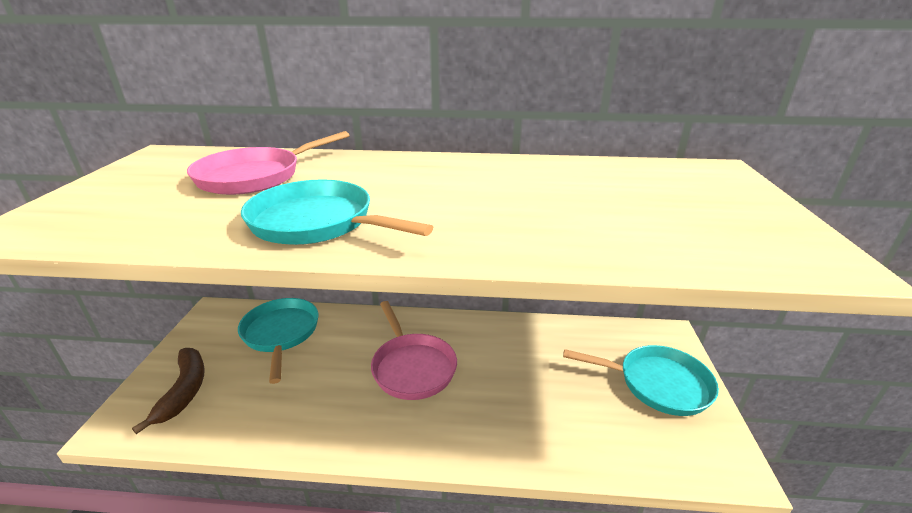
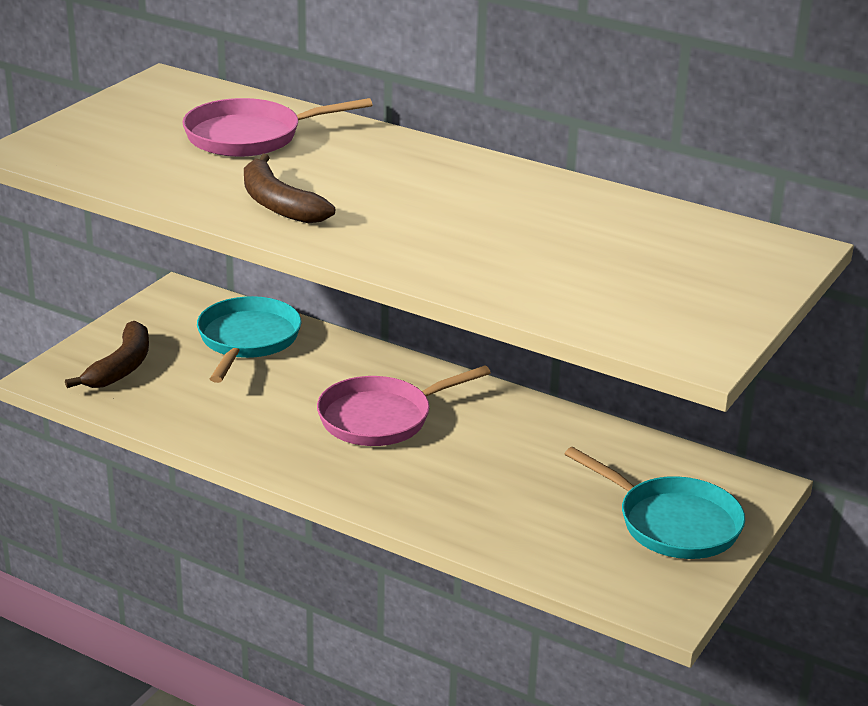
camera: 25 degrees right, 0 degrees up
(318, 223) = (278, 204): turquoise pan -> brown banana
(412, 367) = (381, 418): pink pan -> pink pan turned 60 degrees clockwise

